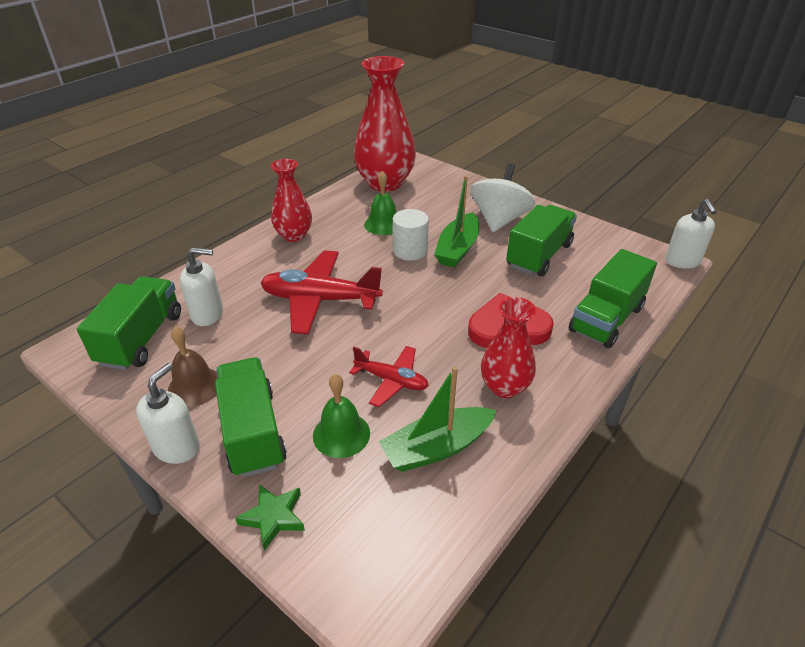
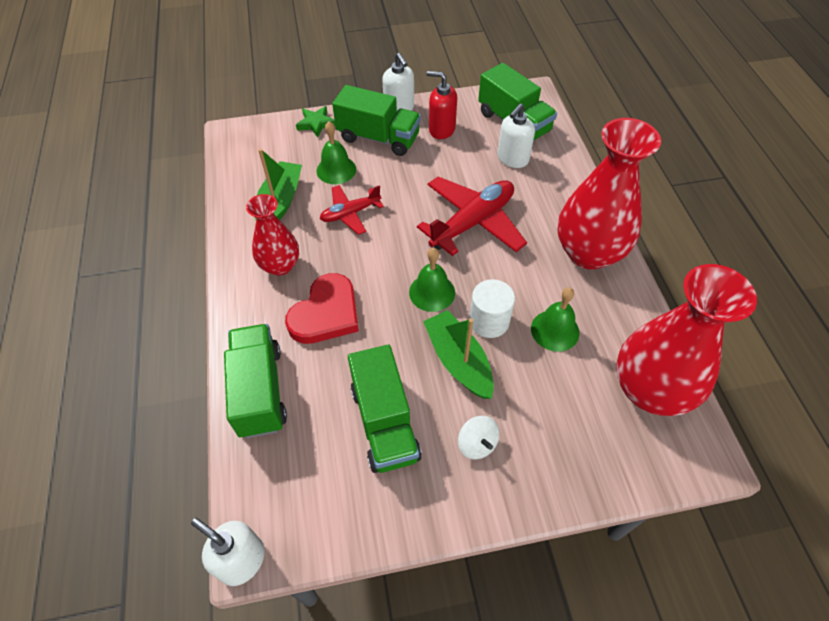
camera: 130 degrees right, 15 degrees up
(195, 386) = (441, 129): brown bell -> red soap dispenser
(294, 235) = (588, 252): red vase -> red vase, size x1.72
(418, 286) = (432, 292): none -> green bell
(499, 220) = (477, 444): white spinning top -> white spinning top, size x0.50

